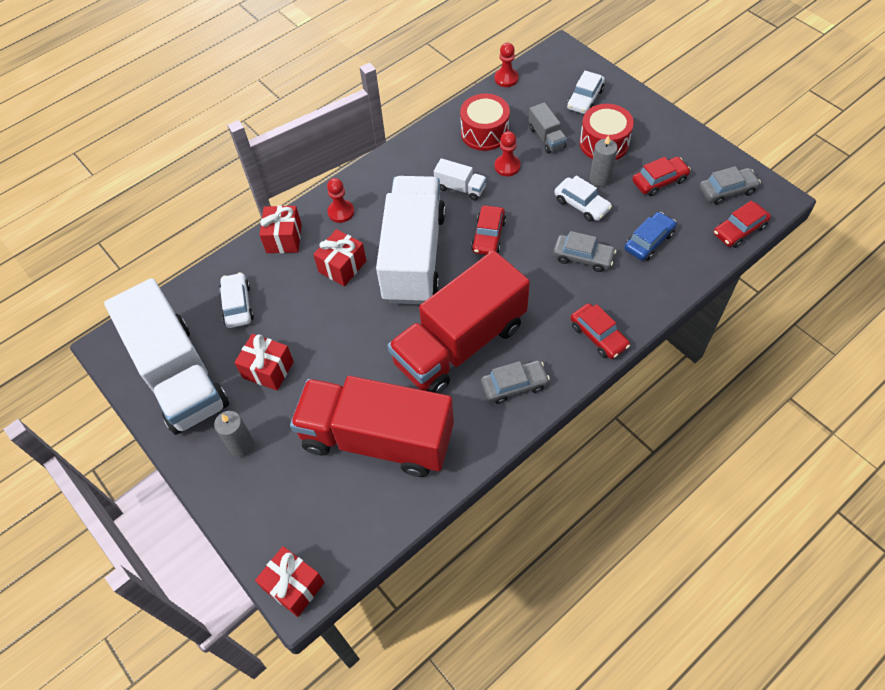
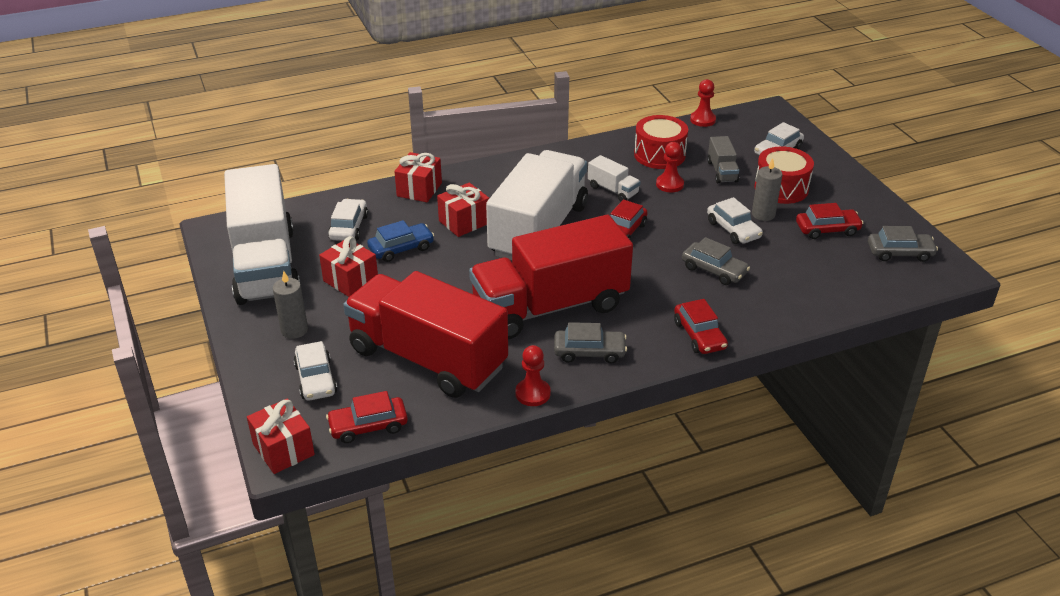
camera: 15 degrees right, 20 degrees down
(287, 496) = (316, 379): none -> white car
(341, 212) = (484, 182): red pawn -> red pawn (532, 393)
(648, 241) = (792, 273): blue car -> blue car (401, 248)
(739, 230) = (898, 287): red car -> red car (368, 426)

